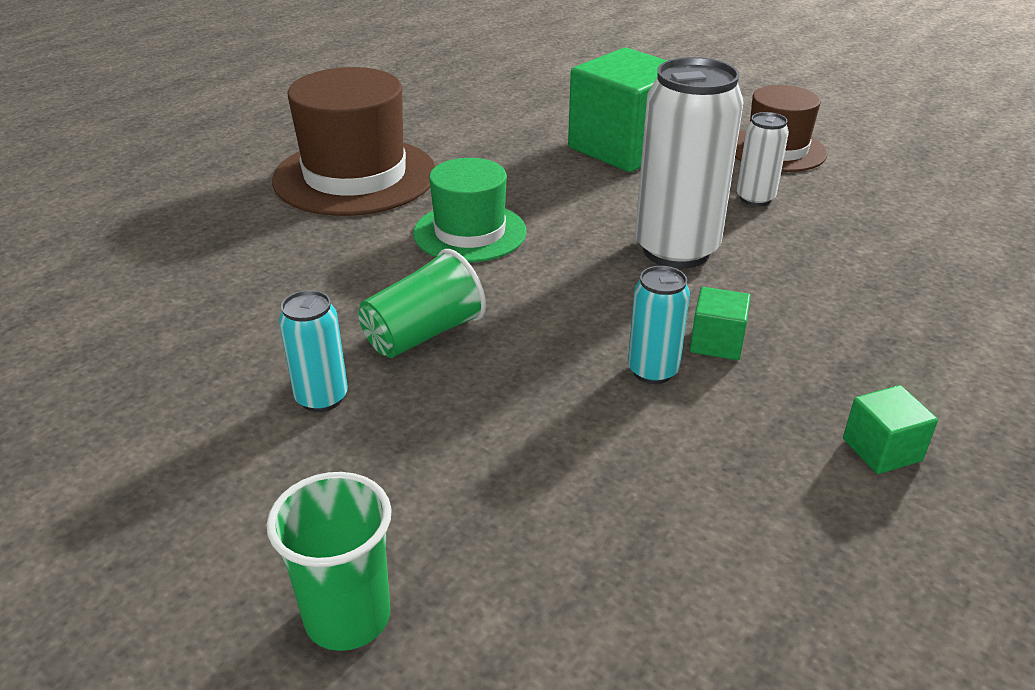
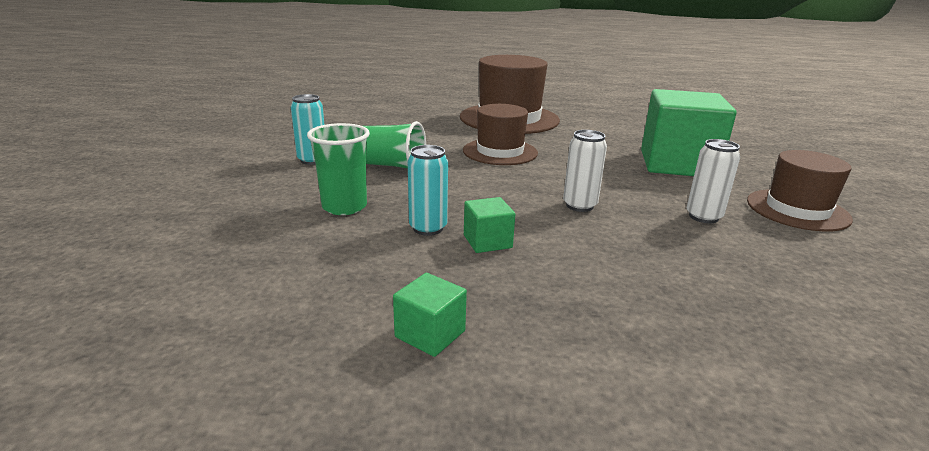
camera: 55 degrees right, 10 degrees down
(347, 617) = (158, 205): green cup -> green cup (344, 207)
(470, 232) = (500, 152): green hat -> brown hat
(676, 250) = (579, 206): white can -> white can, size x0.50

